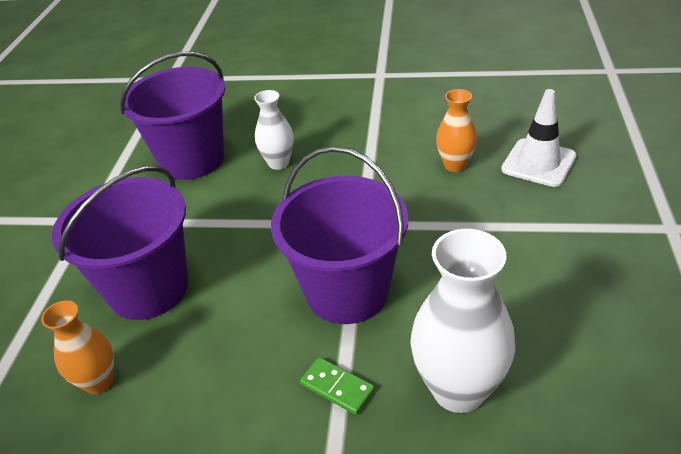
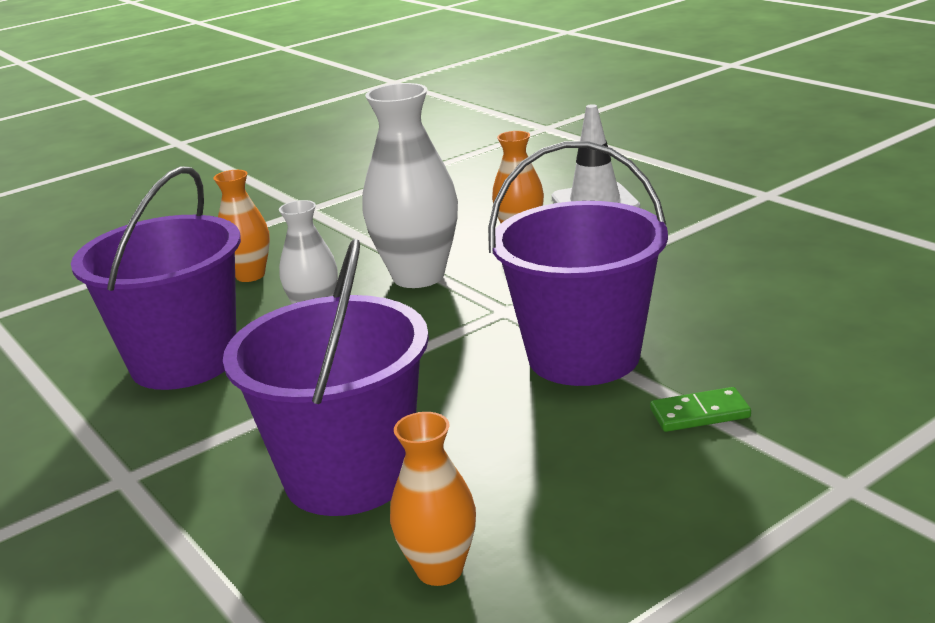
camera: 45 degrees left, 15 degrees down
(290, 113) = (250, 275): none -> orange vase
(458, 389) = (796, 355): white vase -> white vase (418, 276)

